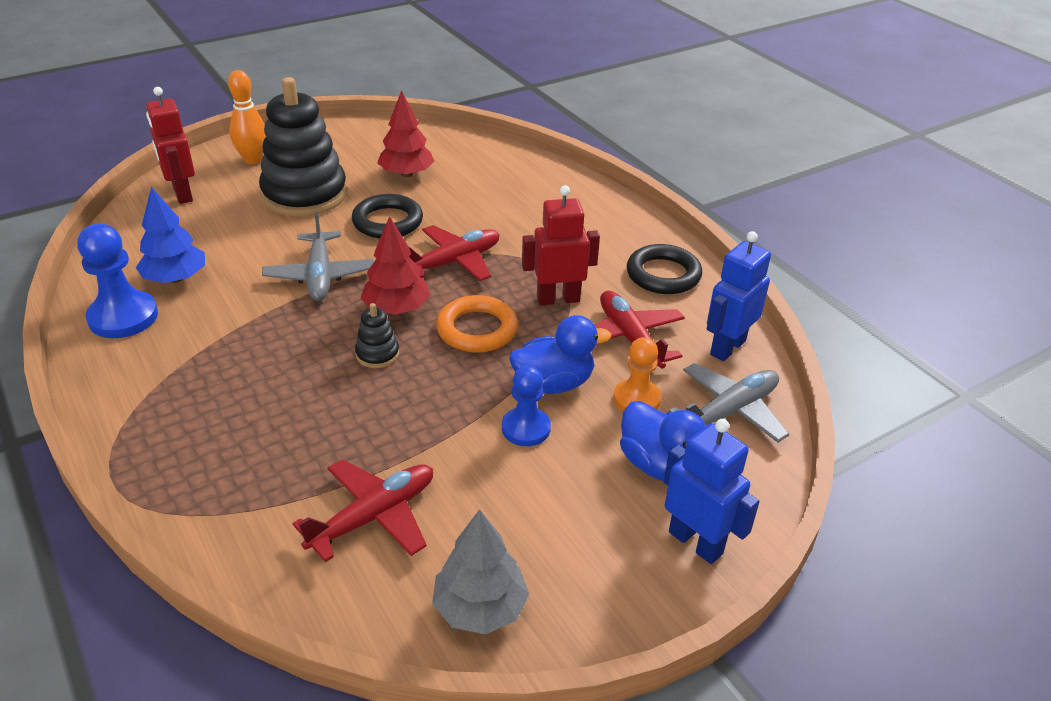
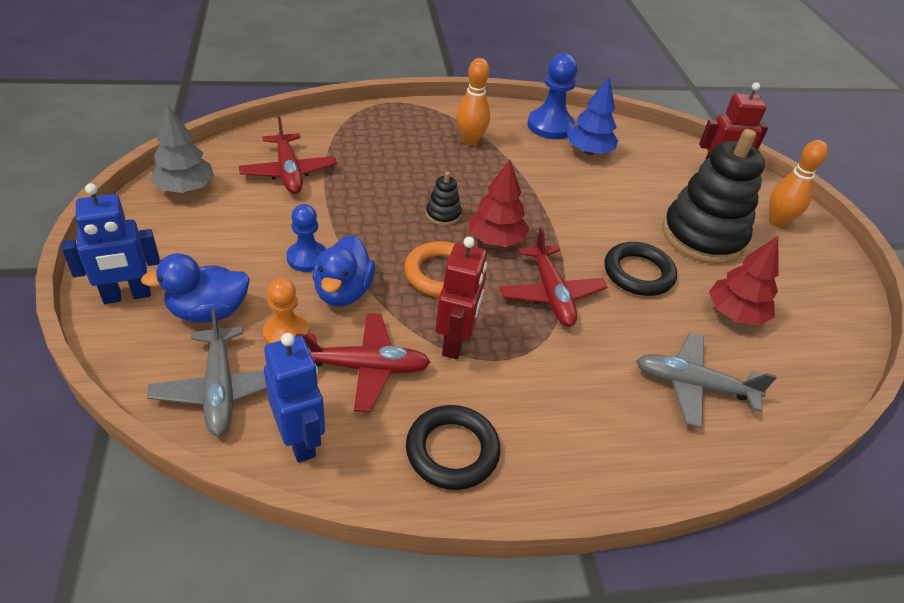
camera: 110 degrees right, 5 degrees up
(197, 374) = (470, 141): none -> orange bowling pin
(320, 276) = (563, 214): grey plane -> grey plane (693, 386)

